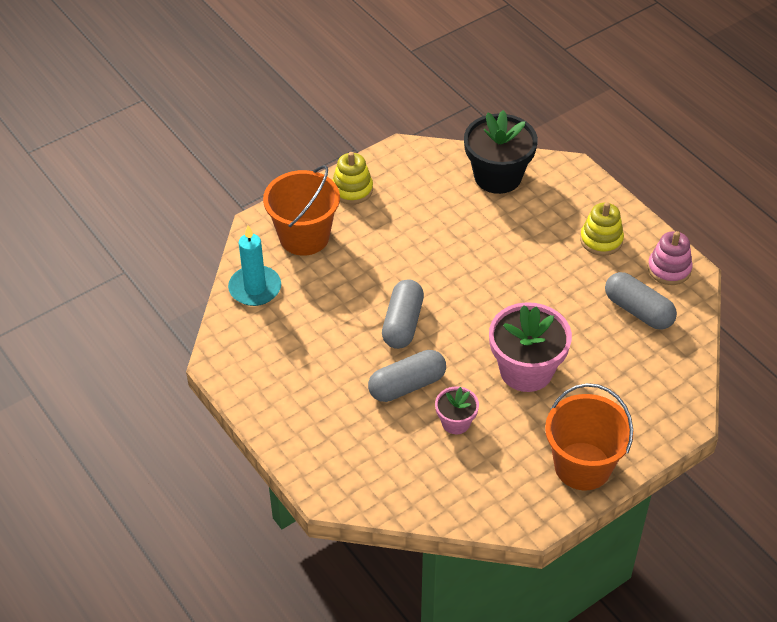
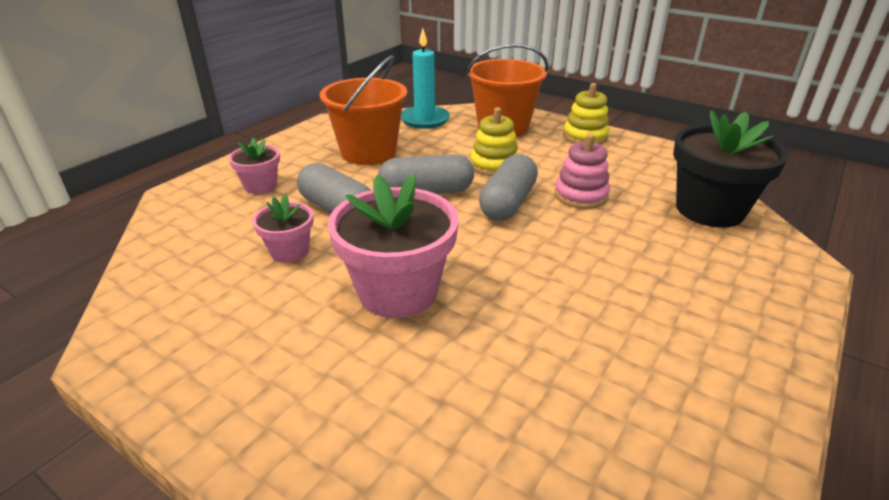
camera: 70 degrees right, 15 degrees down
(342, 432) = (261, 186): none -> pink flower pot
(582, 466) = (222, 386): orange bucket -> orange bucket (368, 152)
(601, 240) = (703, 318): yellow stacking toy -> yellow stacking toy (494, 165)
(638, 311) = (592, 393): grey capsule -> grey capsule (508, 203)
(669, 269) = (727, 419): pink stacking toy -> pink stacking toy (580, 195)

